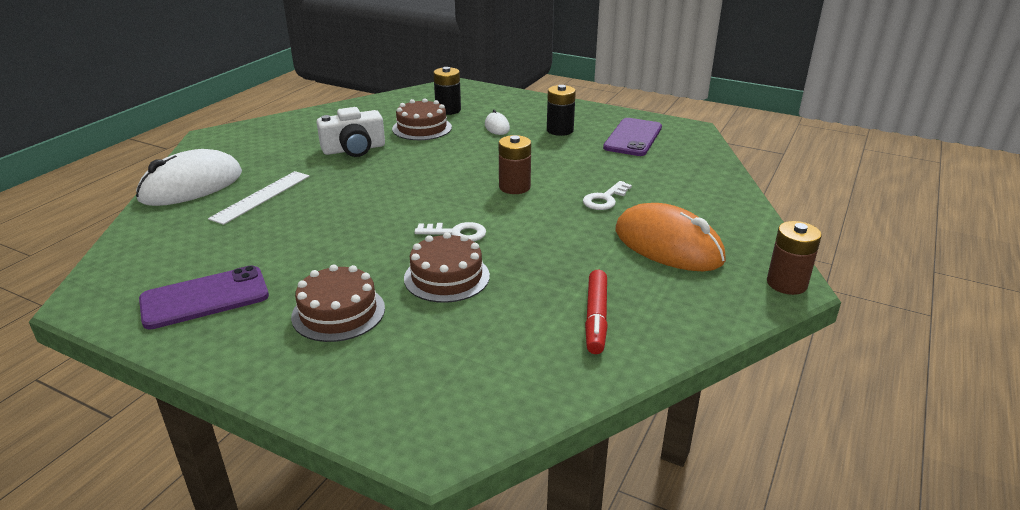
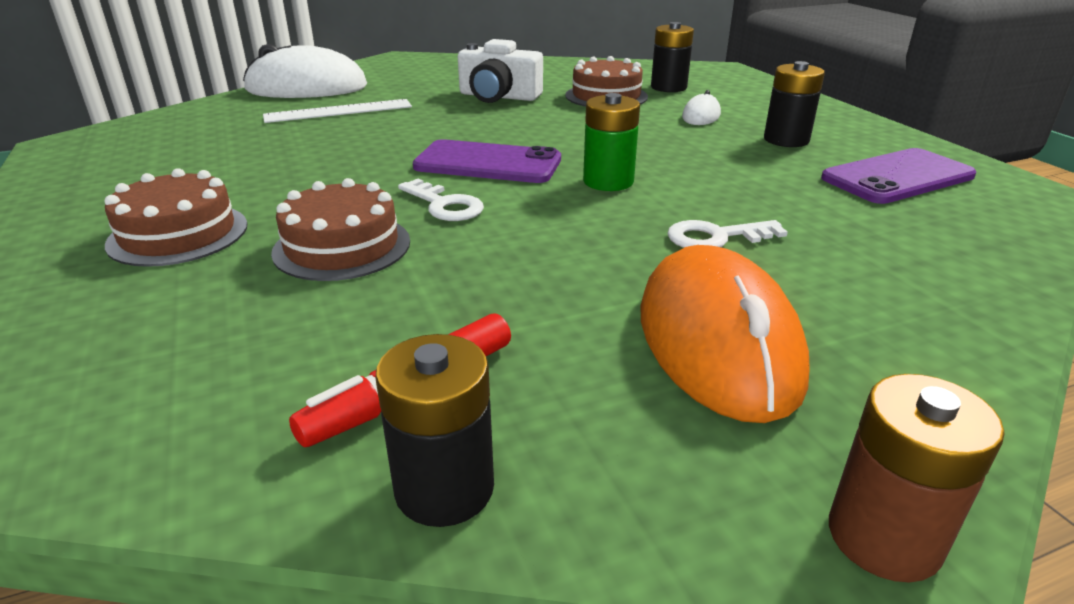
camera: 40 degrees right, 0 degrees up
(205, 298) = (124, 174): purple phone -> purple phone (488, 163)
(514, 187) = (608, 181): brown battery -> green battery
(661, 339) = (444, 488): none -> black battery

